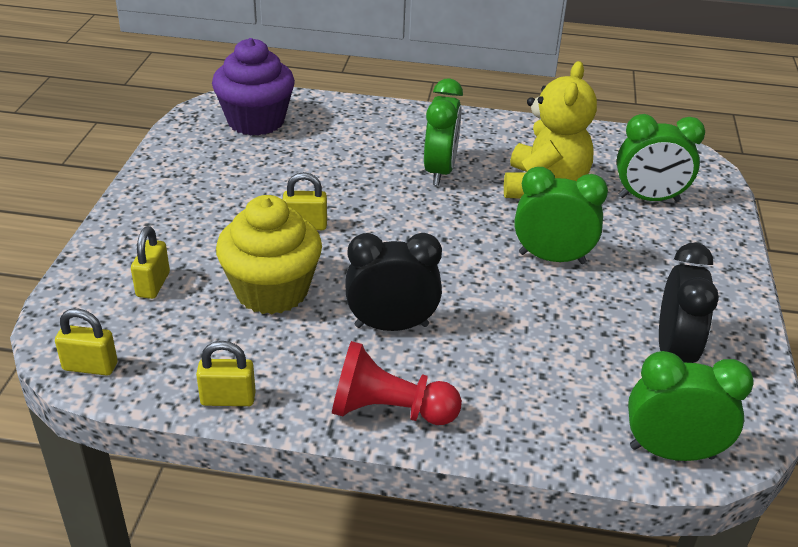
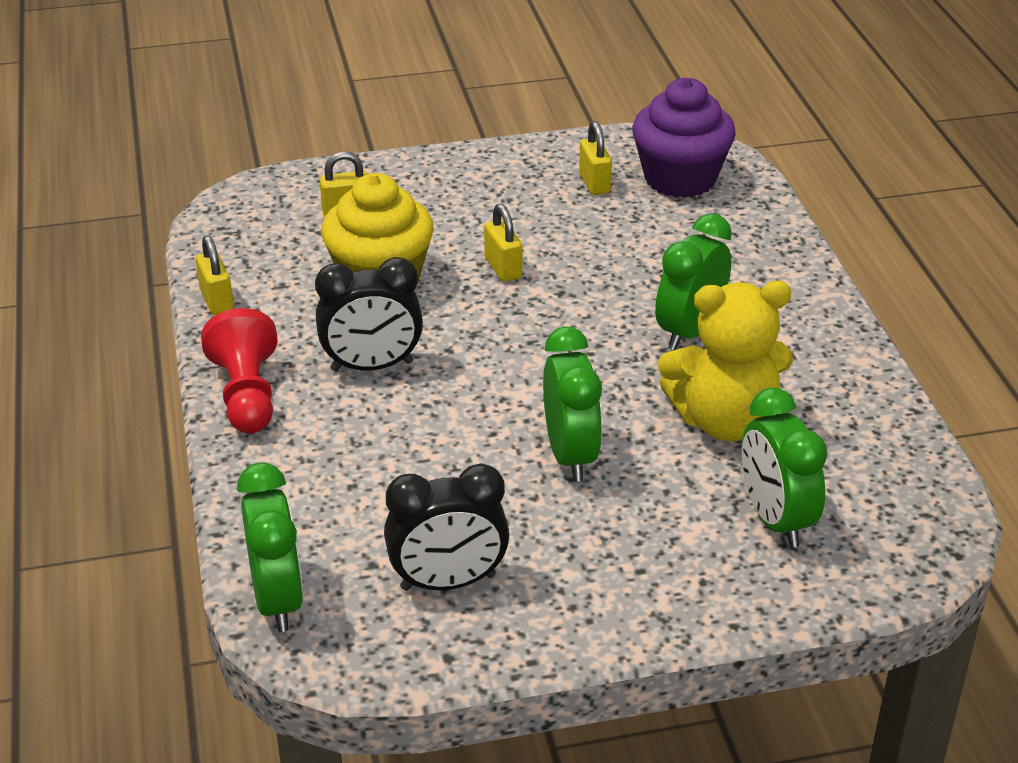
camera: 70 degrees right, 0 degrees up
(90, 366) = (220, 220): yellow padlock -> yellow padlock (594, 183)
(391, 325) = (372, 366): black clock -> black clock turned 105 degrees clockwise
(440, 171) = (689, 331): green clock -> green clock turned 135 degrees clockwise

